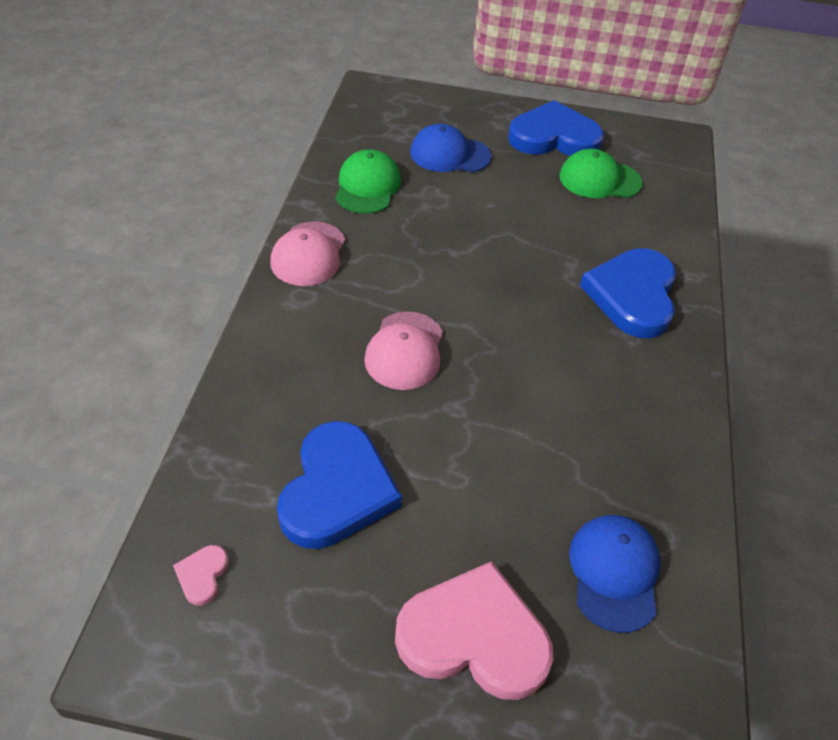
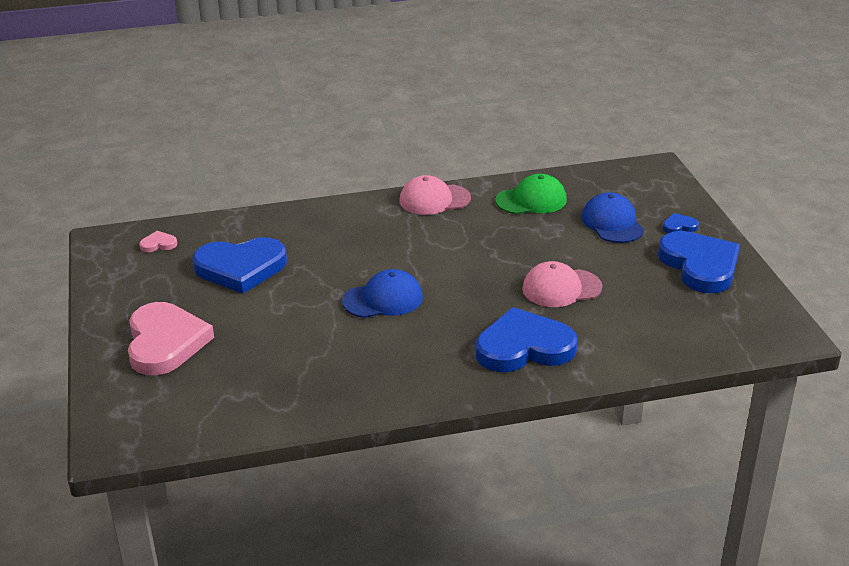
camera: 70 degrees right, 15 degrees down
(405, 351) = (374, 261): pink cap -> pink cap (561, 288)
(482, 120) = (679, 226): none -> blue heart
(599, 180) = (664, 301): green cap -> none
(614, 573) = (240, 387): blue cap -> blue cap (383, 299)

